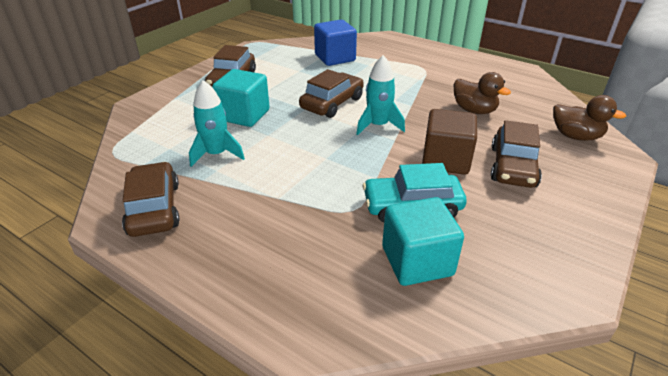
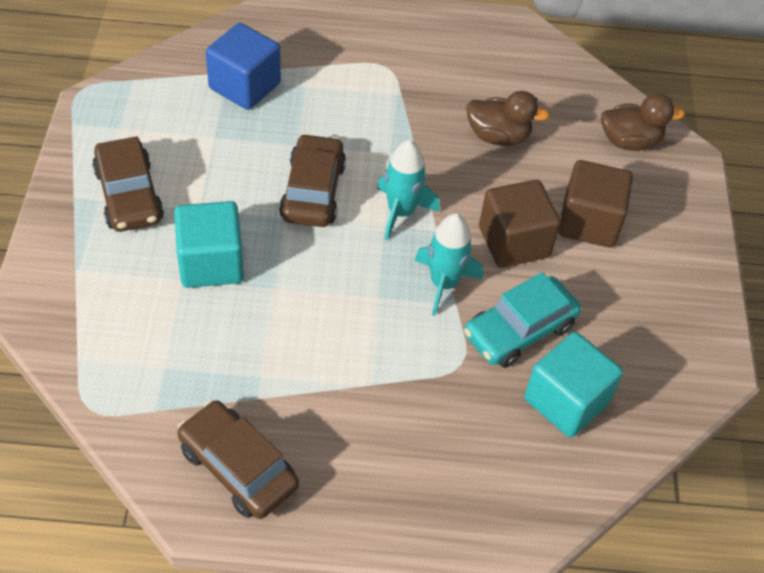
camera: 35 degrees left, 15 degrees up
(216, 154) = (236, 349): turquoise rocket -> turquoise rocket (443, 284)
(513, 167) = (588, 222): brown car -> brown cube

